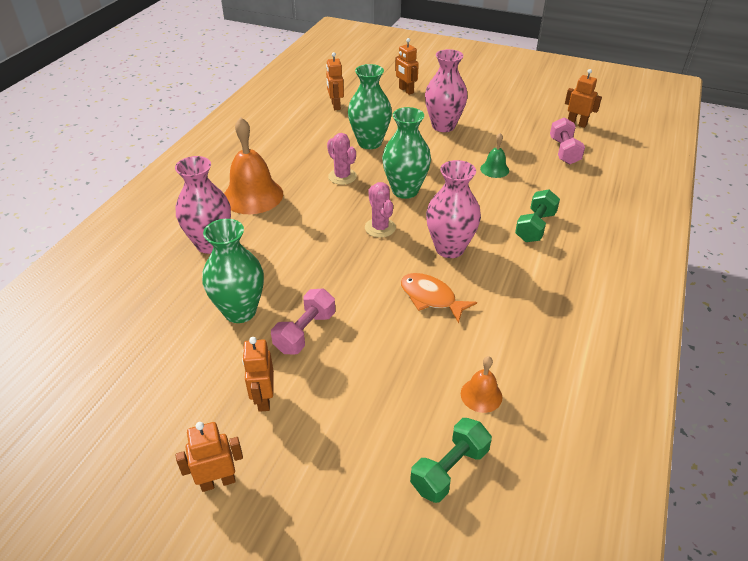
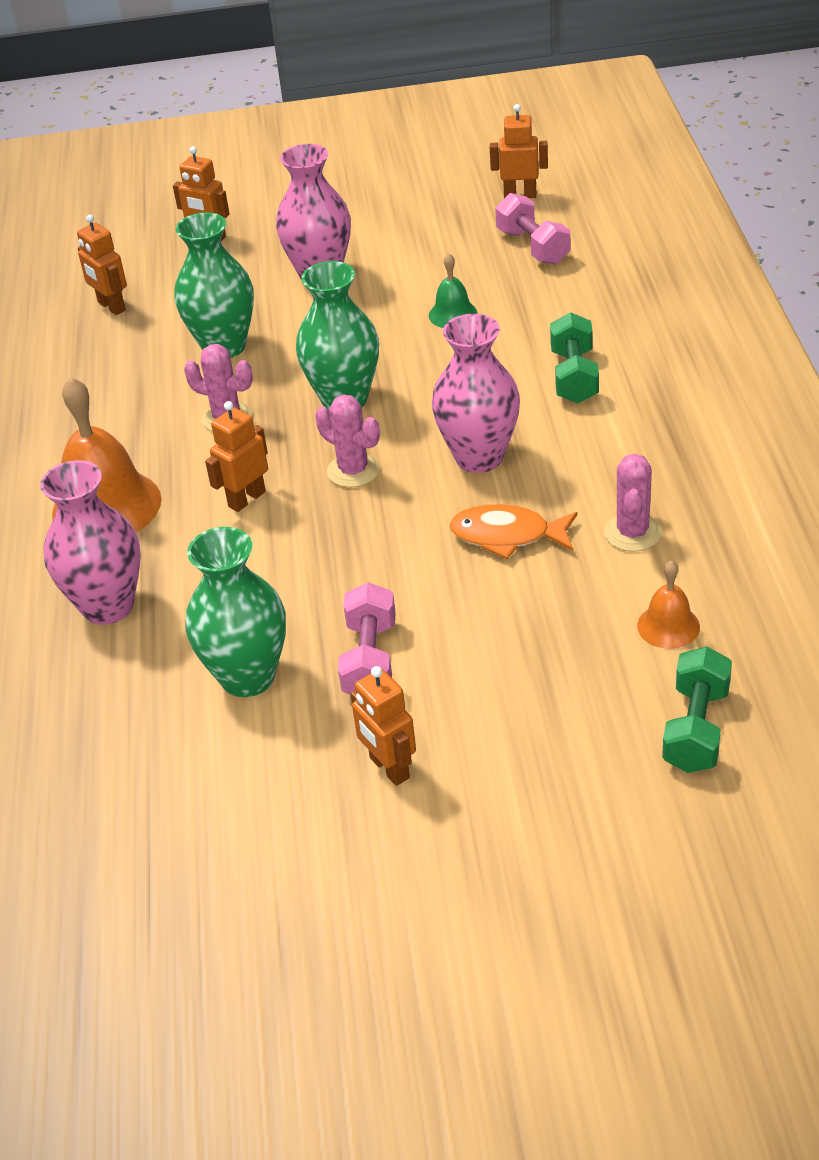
camera: 25 degrees left, 0 degrees up
(218, 481) = (418, 890): orange robot -> orange robot (246, 499)
(502, 329) = (632, 533): none -> pink cactus

